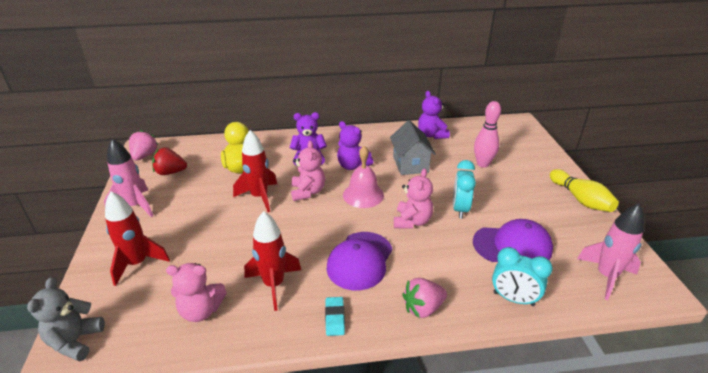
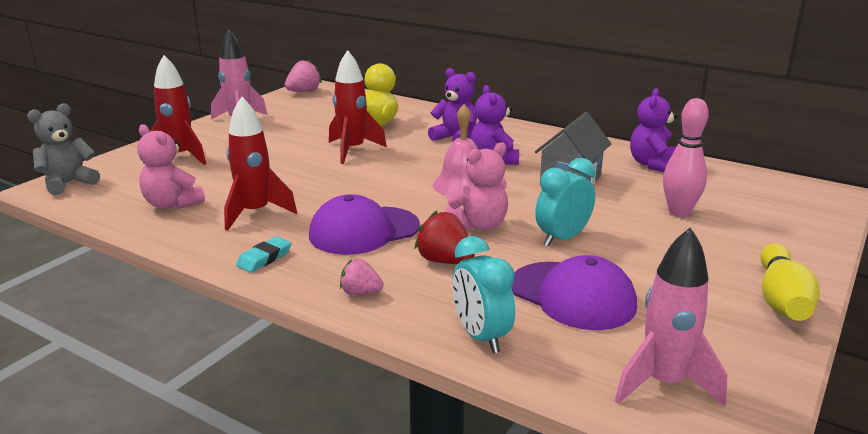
camera: 40 degrees right, 10 degrees down
(170, 172) = (305, 109): red strawberry -> red strawberry (445, 261)
(308, 192) = (406, 163): pink teddy bear -> none
(423, 308) = (360, 292): pink strawberry -> pink strawberry, size x0.66

